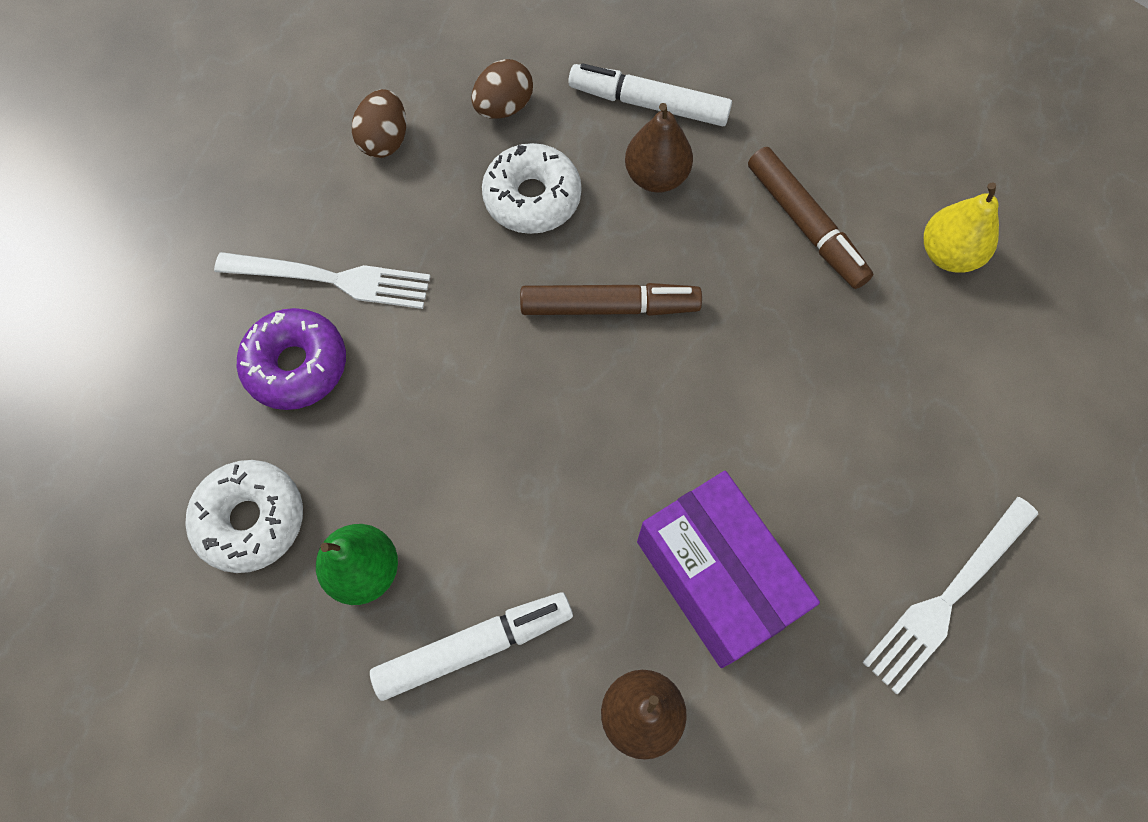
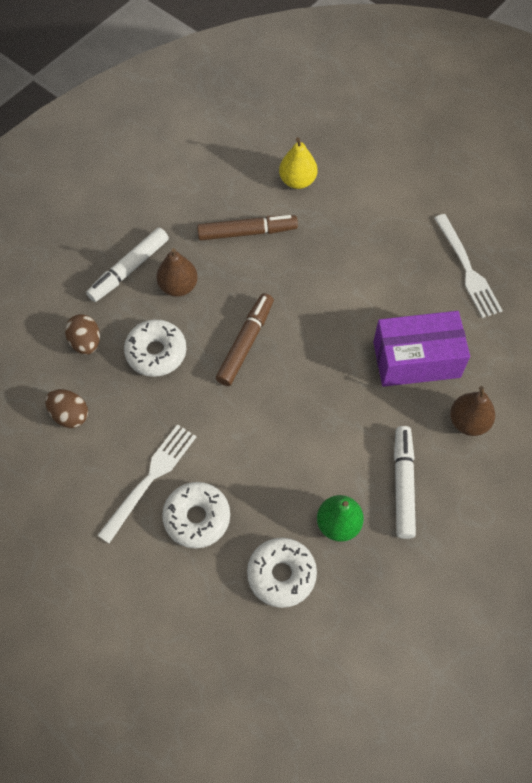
camera: 65 degrees left, 5 degrees down
(296, 365) = (197, 518): purple donut -> white donut

